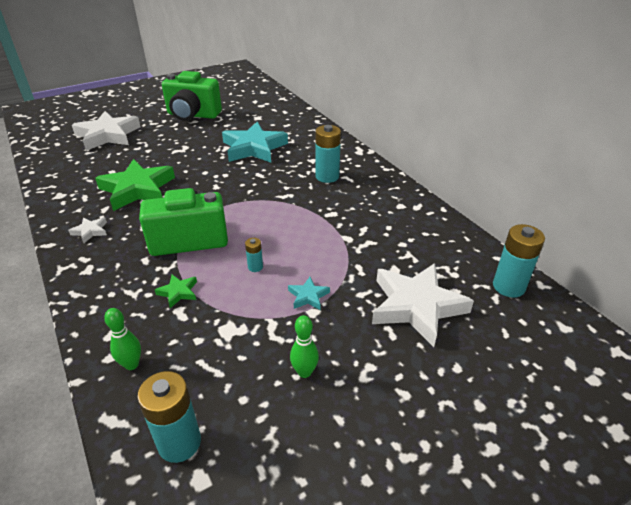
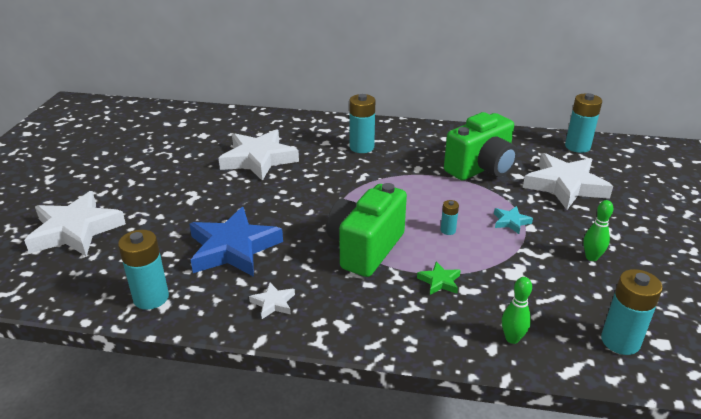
camera: 50 degrees left, 5 degrees down
(62, 188) = (151, 298): none -> turquoise battery
(137, 189) = (233, 248): green star -> blue star
(193, 115) = (131, 164): green camera -> green camera (481, 168)
(254, 148) = (258, 159): turquoise star -> white star

